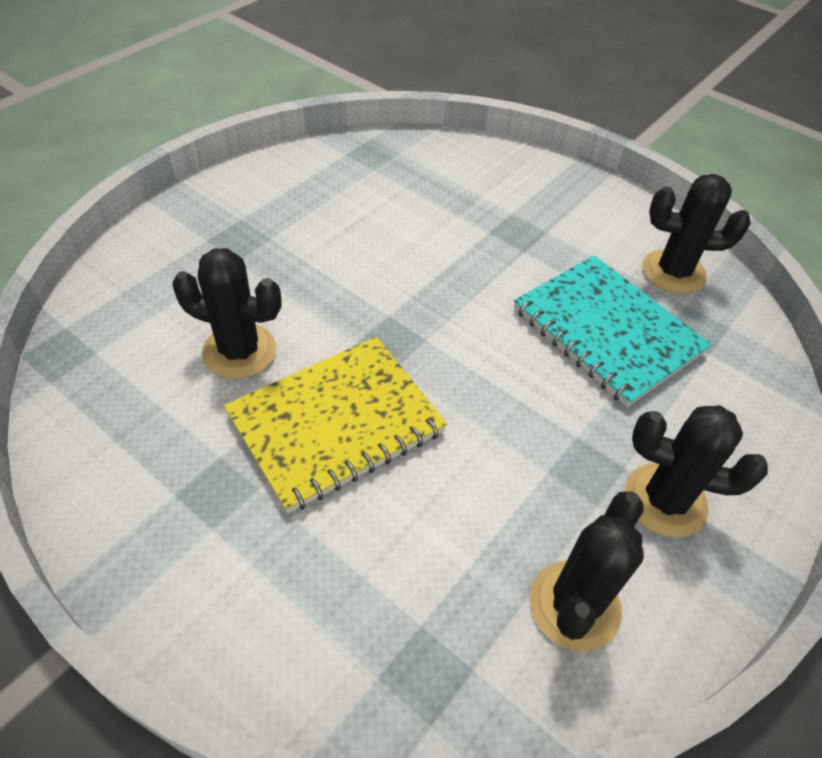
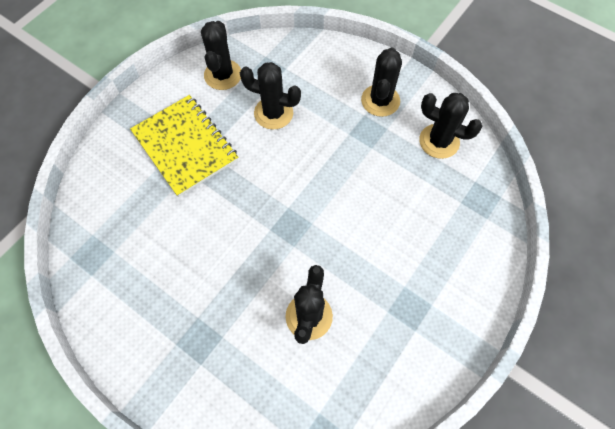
camera: 90 degrees left, 15 degrees up
(336, 423) = (356, 251): yellow notebook -> yellow notebook (185, 146)
(607, 331) = (273, 113): turquoise notebook -> black cactus

